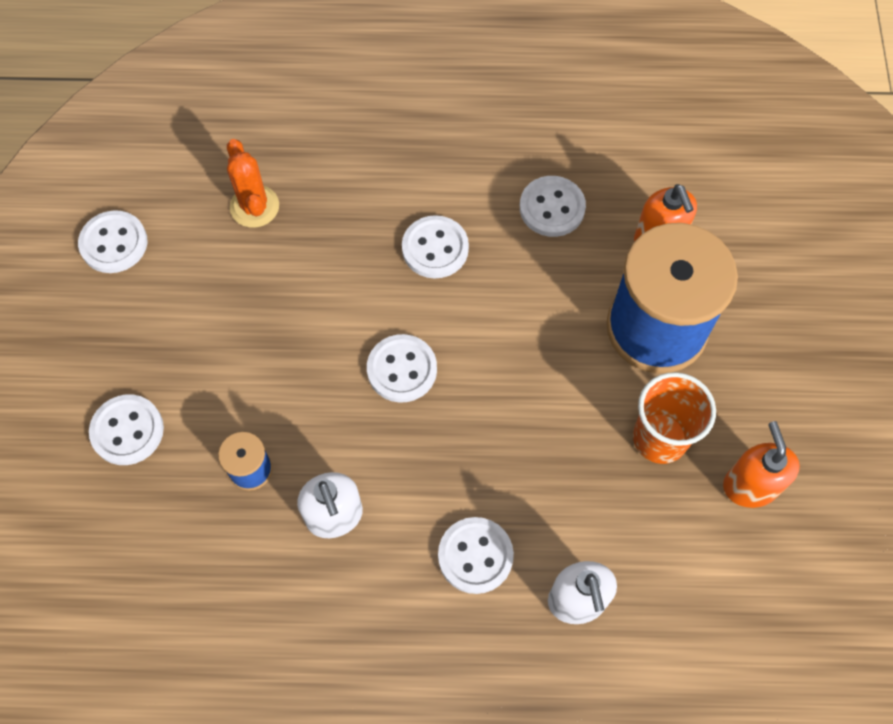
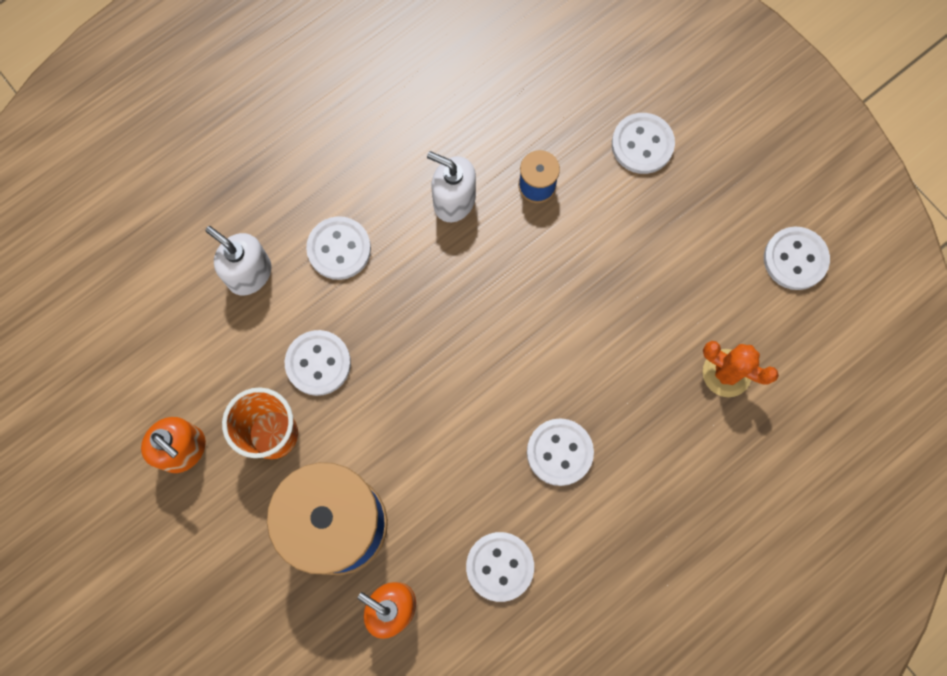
camera: 140 degrees right, 10 degrees up
(402, 369) = (499, 335): white button -> white button (318, 363)

